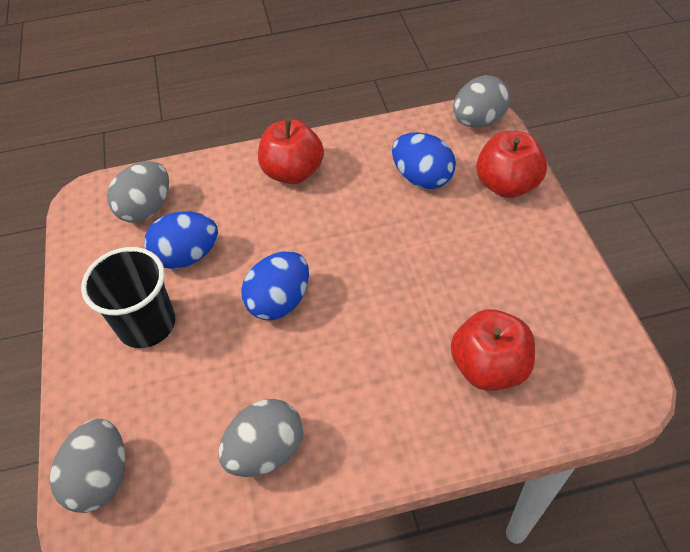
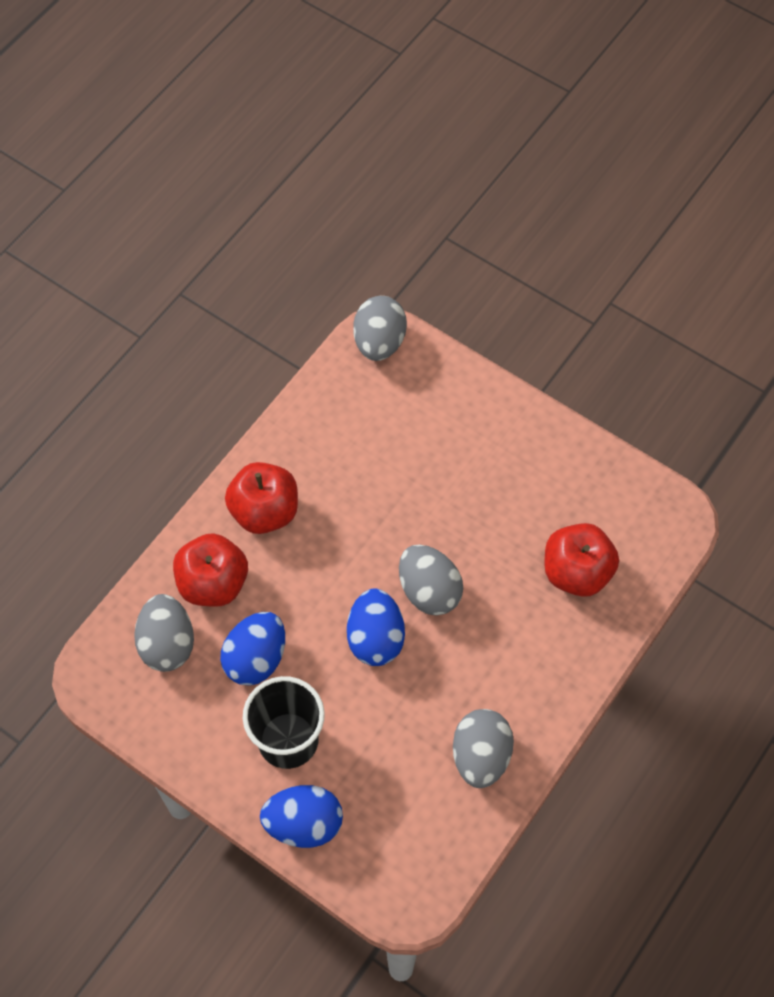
camera: 45 degrees left, 10 degrees up
(101, 477) = (384, 871): grey egg -> grey egg (429, 591)
(422, 178) = (383, 438): blue egg -> blue egg (304, 824)
(507, 185) = (459, 397): red apple -> red apple (213, 583)

